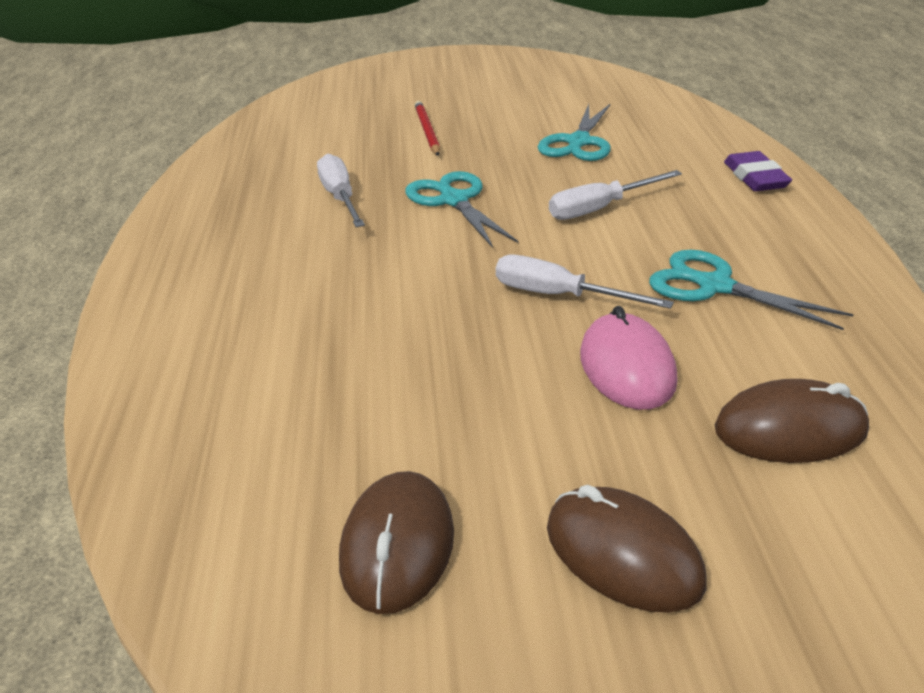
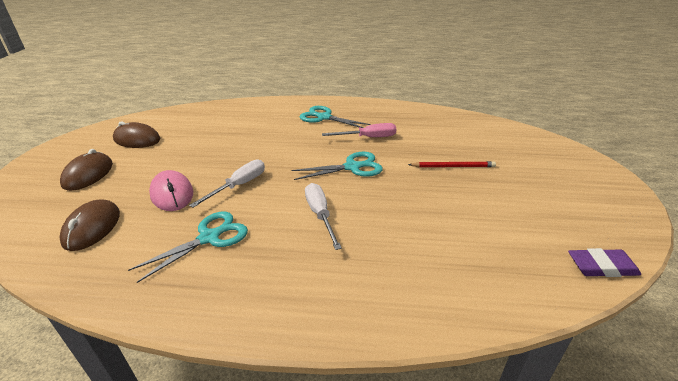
camera: 100 degrees right, 0 degrees up
(340, 198) = (368, 137): white screwdriver -> pink screwdriver
(578, 142) = (425, 224): turquoise scissors -> turquoise scissors (324, 117)
(623, 554) = (88, 174): brown mouse -> brown mouse turned 45 degrees counterclockwise
(627, 367) = (172, 194): pink mouse -> pink mouse turned 60 degrees clockwise
(755, 177) = (337, 307): purple eraser -> purple eraser (601, 266)

